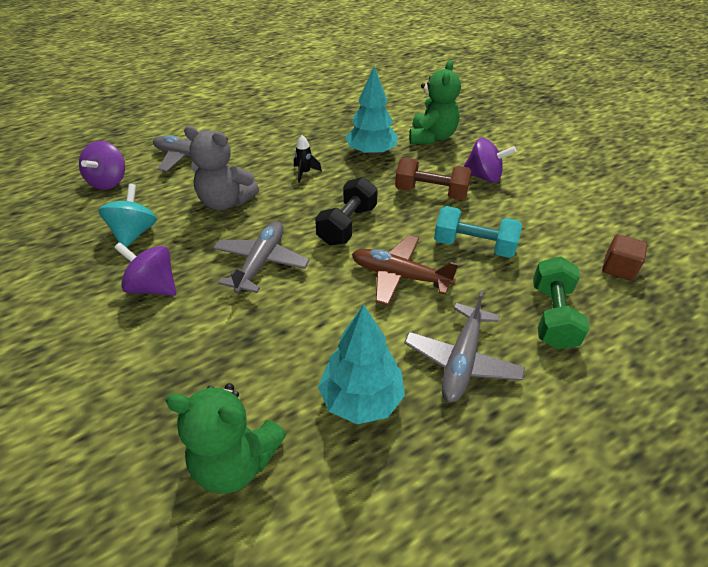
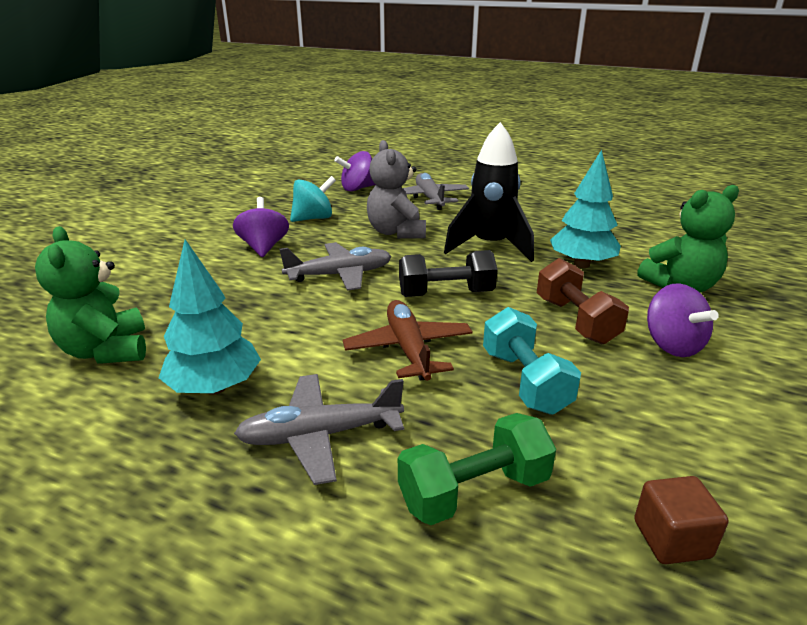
camera: 55 degrees right, 15 degrees down
(305, 173) = (490, 246): black rocket -> black rocket, size x2.43

